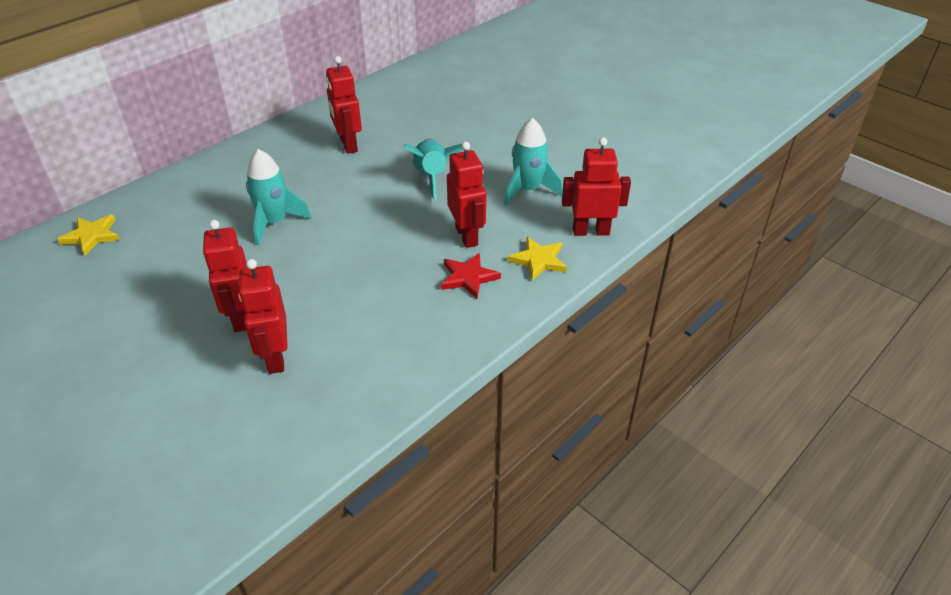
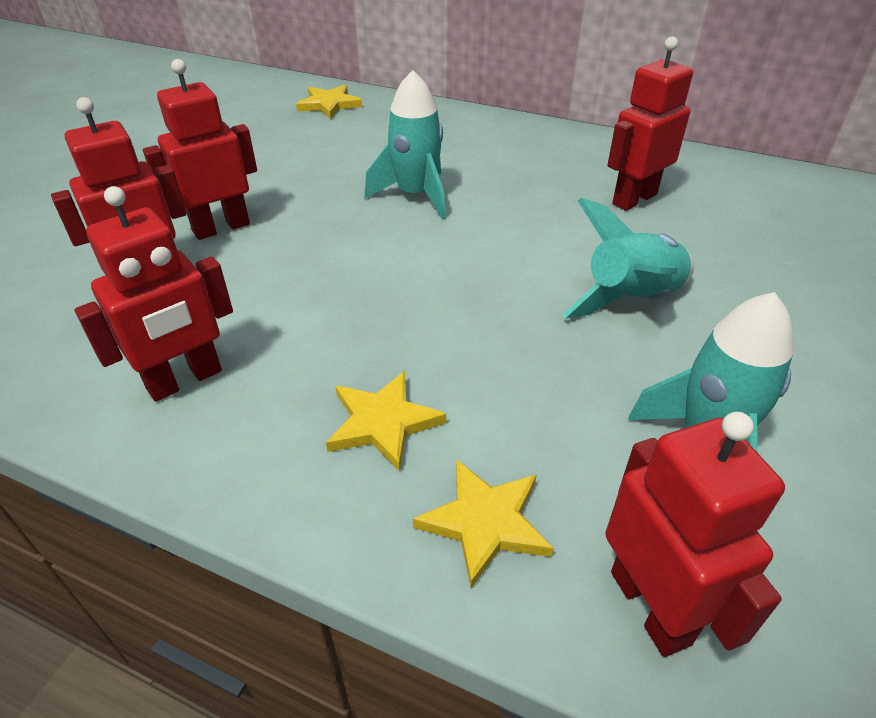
camera: 70 degrees right, 0 degrees up
(467, 236) = (499, 388): red robot -> red robot (185, 380)
(468, 277) = (383, 422): red star -> yellow star

